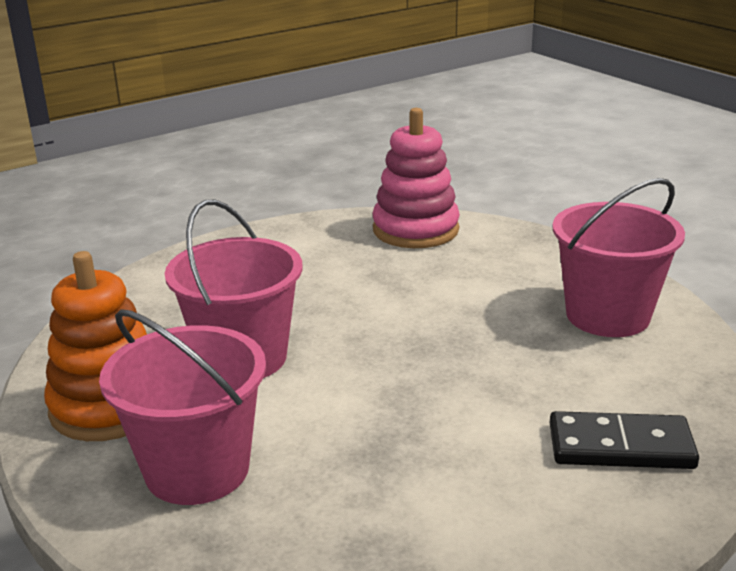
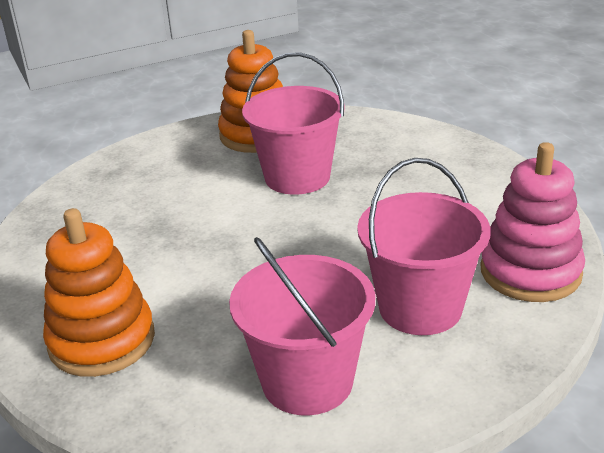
camera: 100 degrees right, 5 degrees up
(197, 469) = (177, 166): pink bucket -> pink bucket (420, 308)
(620, 446) = (102, 340): black domino -> orange stacking toy

